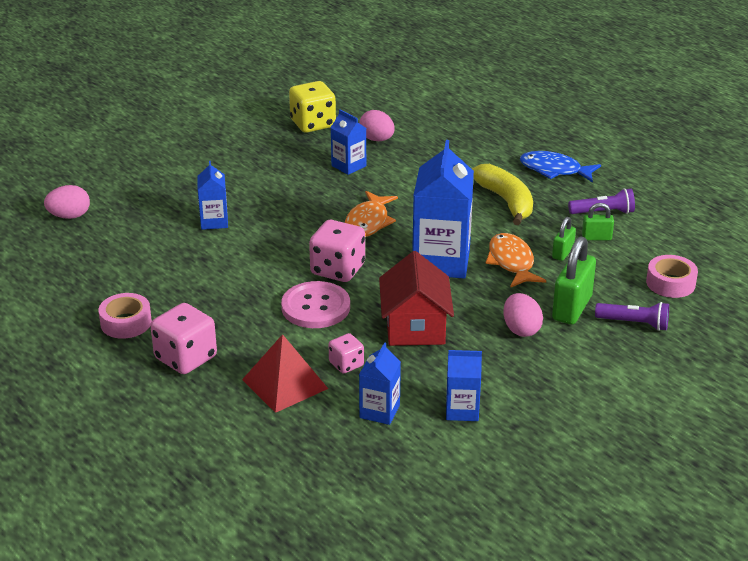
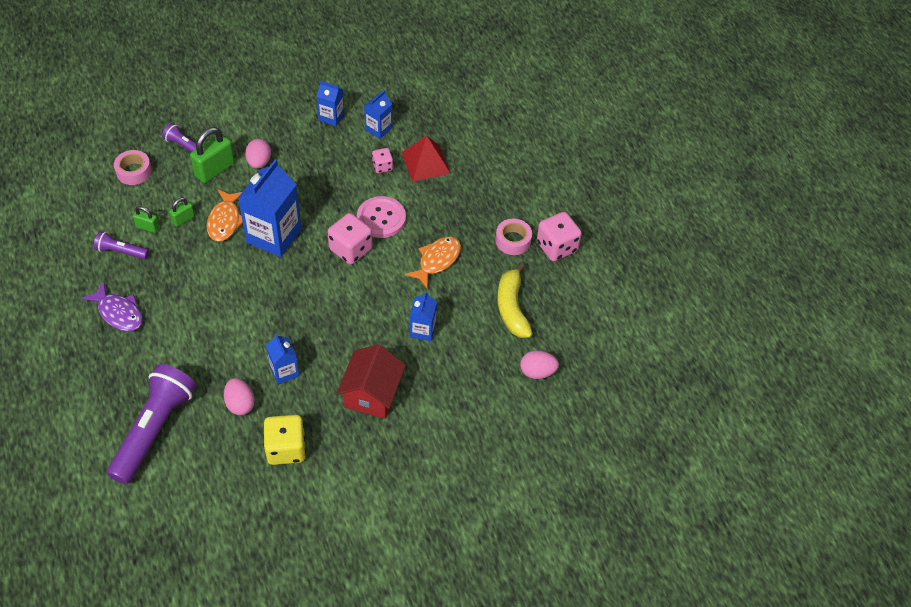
camera: 165 degrees left, 20 degrees up
(186, 358) = (480, 199): pink dice -> pink dice (556, 247)
(368, 222) = (304, 293): orange fish -> orange fish (437, 260)
(415, 327) = (325, 183): red house -> red house (372, 394)
(444, 112) = (154, 430): none -> purple flashlight
(506, 201) = (184, 286): yellow banana -> yellow banana (512, 308)
(554, 170) = (119, 313): blue fish -> purple fish

